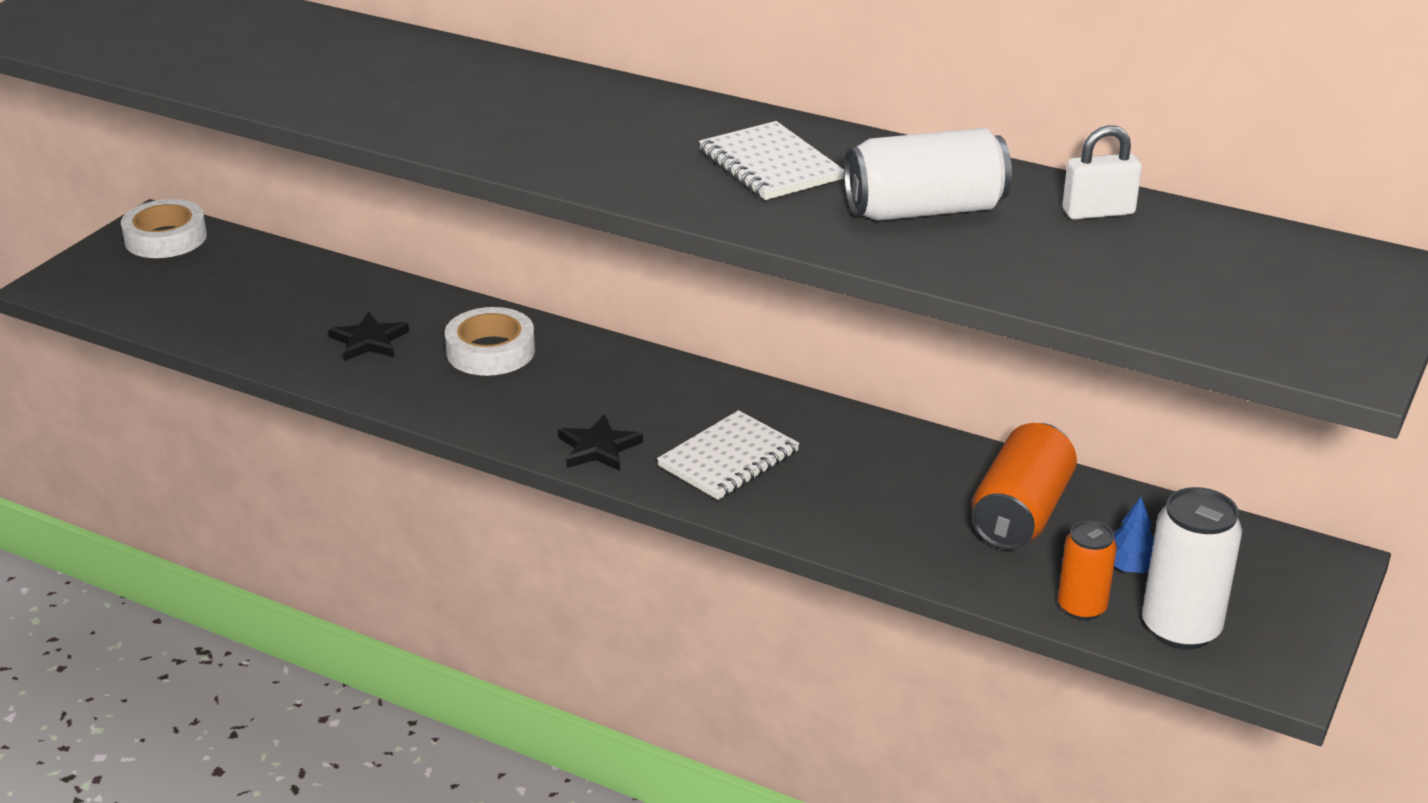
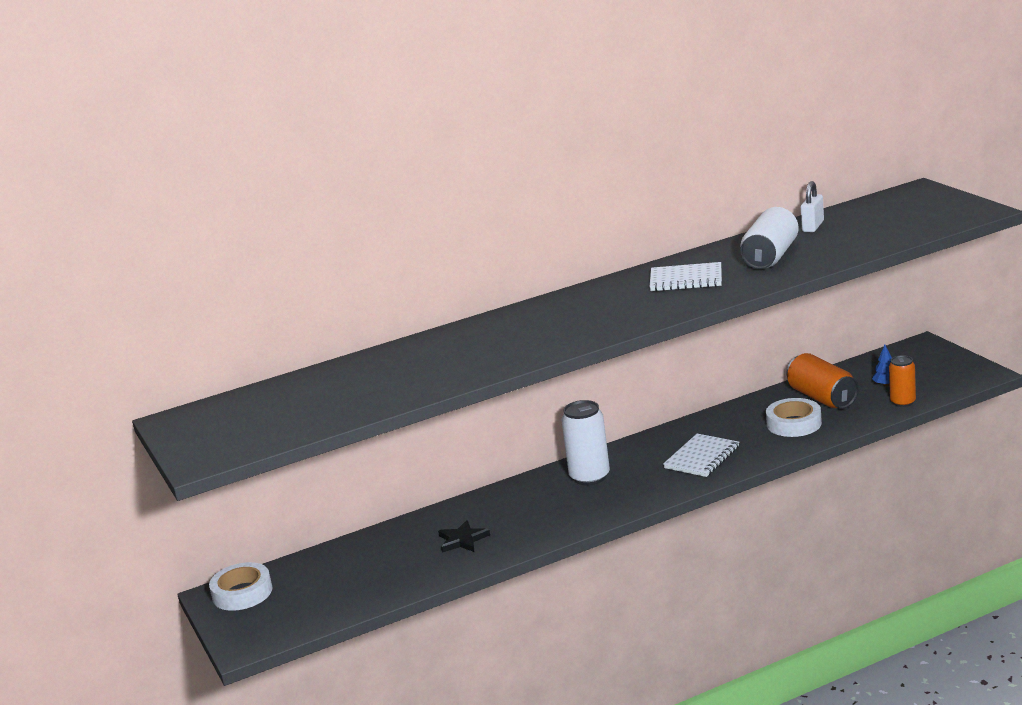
camera: 50 degrees left, 10 degrees down
(490, 351) = (521, 504): white tape -> white tape (794, 424)
(598, 448) = (652, 490): black star -> none
(728, 459) = (702, 458): white notebook -> white notebook turned 45 degrees clockwise
(1180, 628) = (937, 385): white can -> white can (589, 477)

